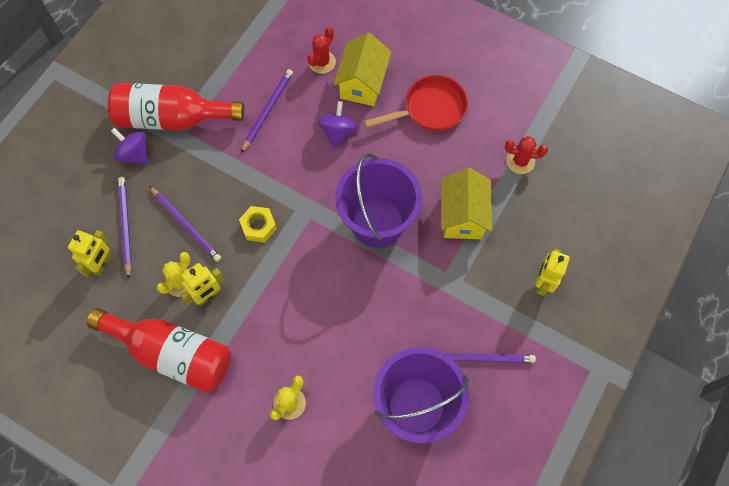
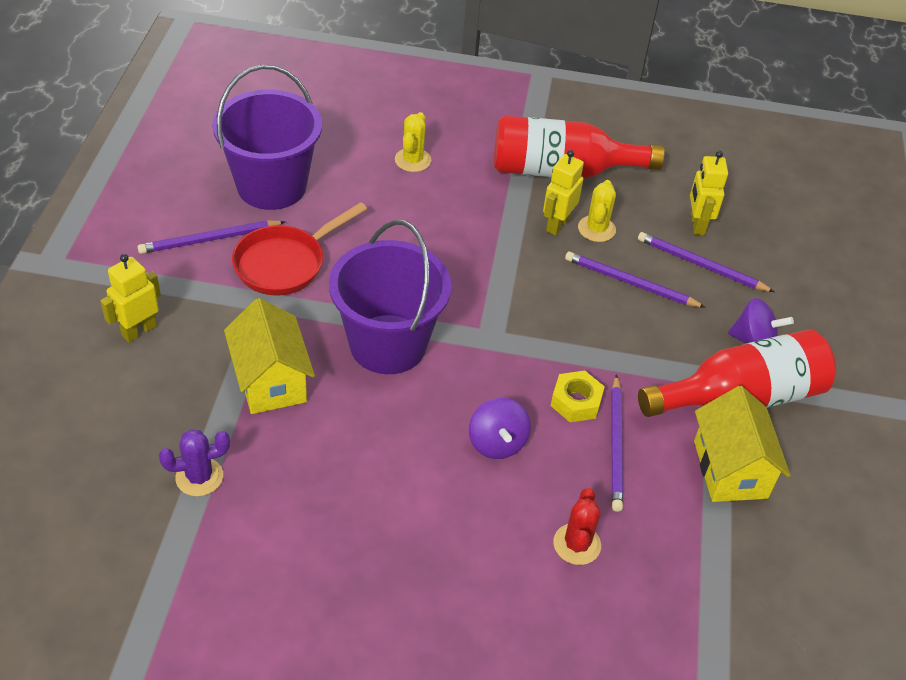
camera: 155 degrees right, 20 degrees down
(125, 226) = (701, 265): purple pencil -> purple pencil turned 150 degrees clockwise
(258, 226) = (540, 303): yellow nut -> yellow nut (576, 402)
(362, 83) = (494, 528): yellow house -> yellow house (730, 469)
(430, 109) = (368, 517): red pan -> red pan (285, 263)
(520, 161) = (199, 477): red cactus -> purple cactus
(543, 283) = (139, 330): yellow robot -> yellow robot turned 135 degrees counterclockwise

